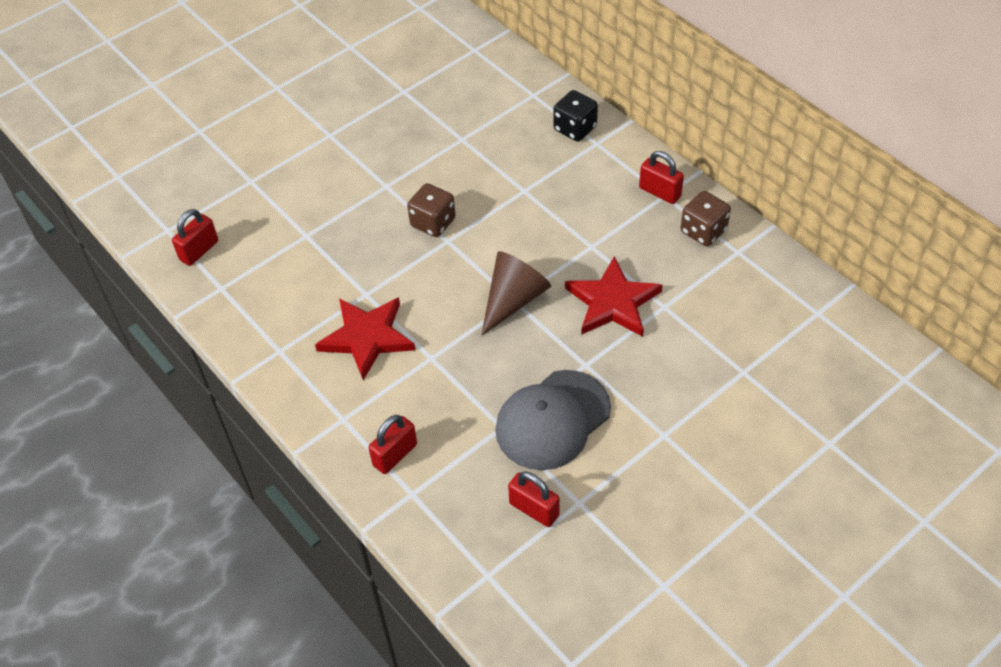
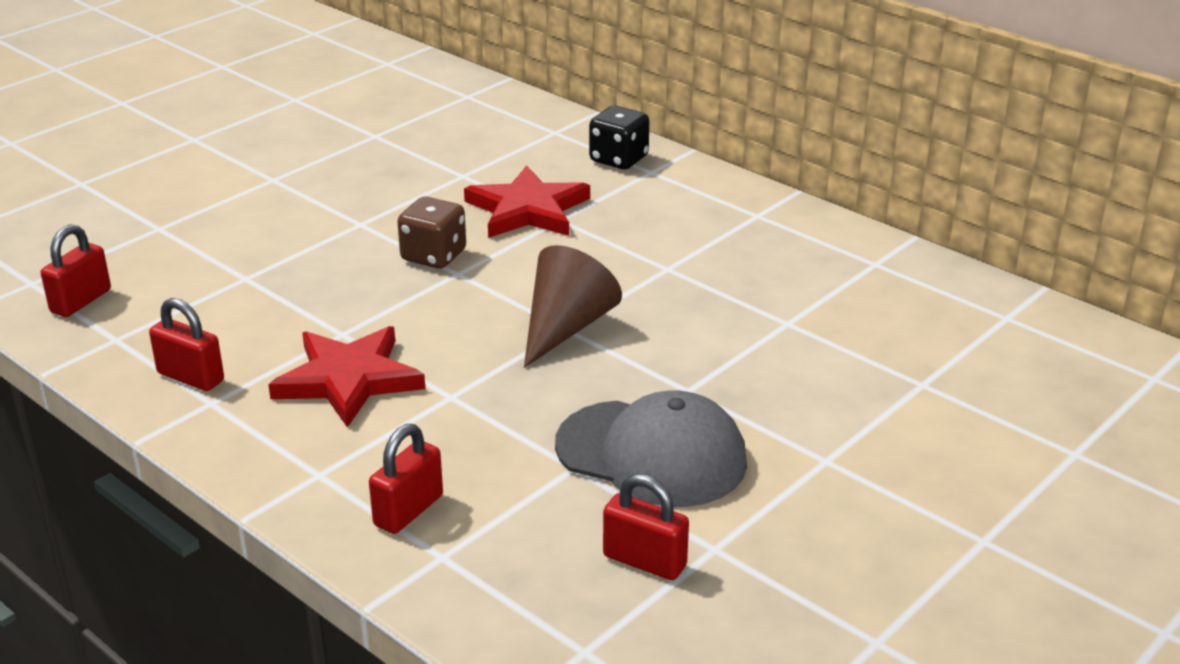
camera: 10 degrees left, 20 degrees down
(552, 420) = (651, 454): grey cap -> grey cap turned 105 degrees counterclockwise
(612, 302) = (712, 322): red star -> red star (527, 210)
(660, 192) = (750, 212): red padlock -> red padlock (190, 377)
(703, 231) = (821, 246): brown dice -> none

